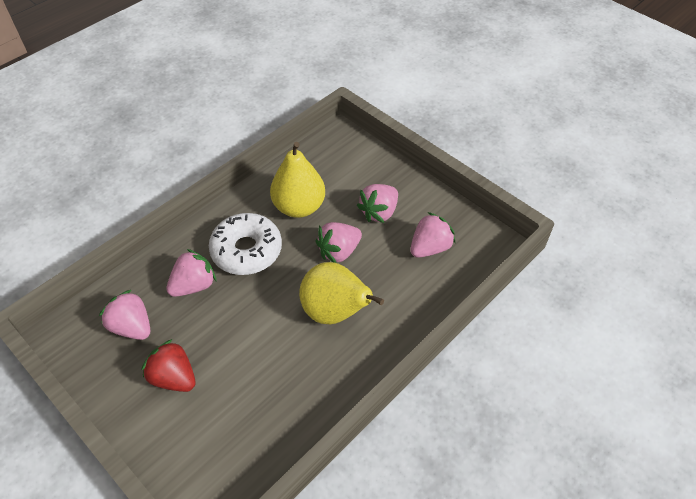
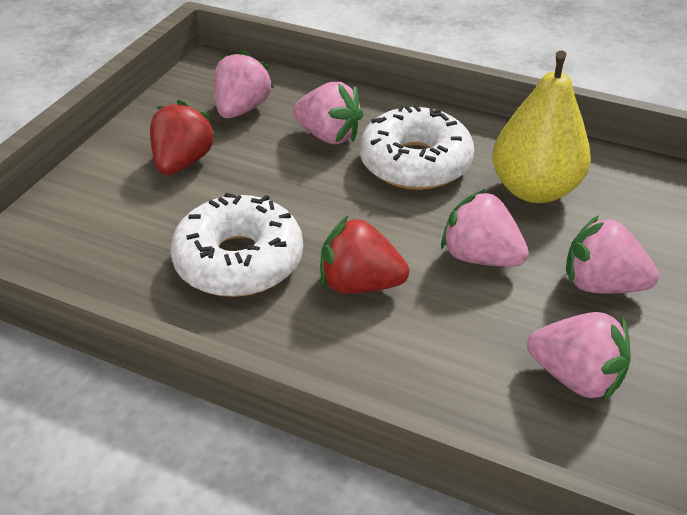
camera: 70 degrees right, 10 degrees down
(289, 366) = (239, 260): none -> white donut
(335, 312) = (359, 284): yellow pear -> red strawberry

